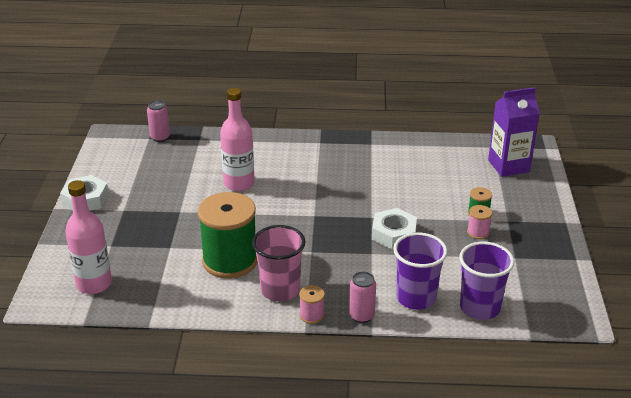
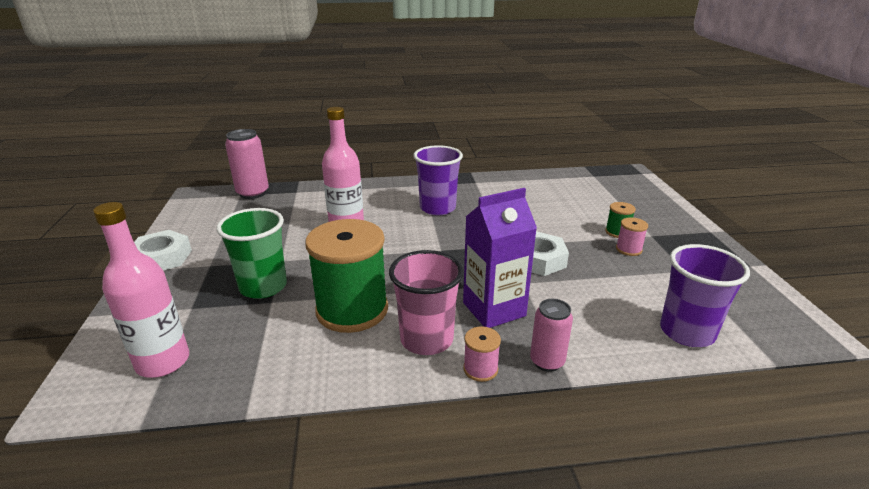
camera: 10 degrees left, 5 degrees down
(160, 137) = (253, 193): pink can -> pink can, size x1.50
(164, 234) = (263, 287): none -> green cup
(416, 298) = (603, 329): purple cup -> purple cup (437, 208)
(508, 166) = (618, 189): purple carton -> purple carton (494, 309)

